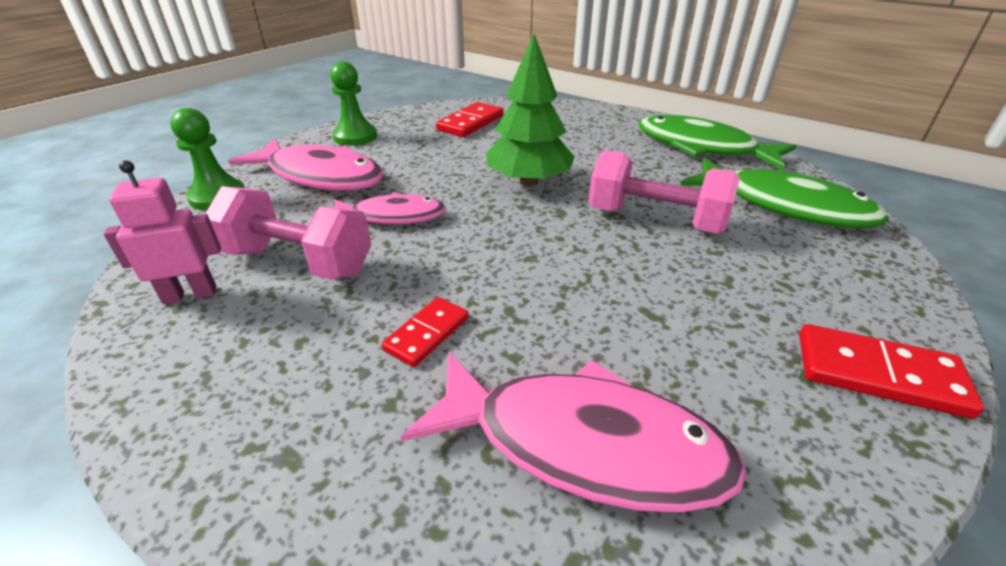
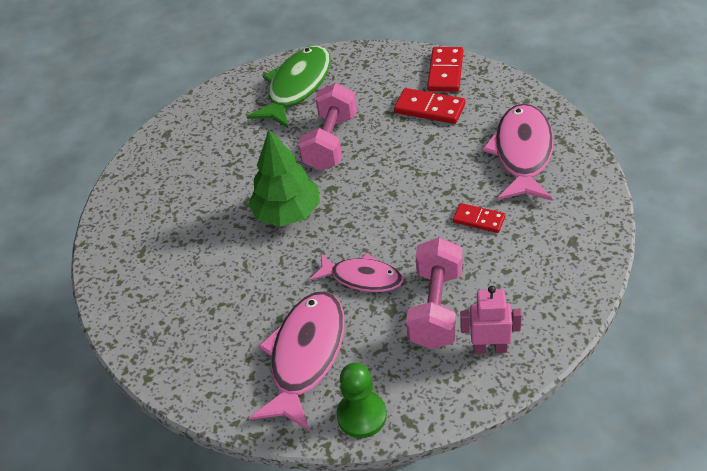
camera: 95 degrees left, 10 degrees up
(190, 294) = (490, 348): pink robot -> pink robot turned 120 degrees clockwise
(355, 137) = (209, 368): green pawn -> none
(392, 216) = (362, 278): pink fish -> pink fish turned 120 degrees clockwise
(470, 123) = (161, 281): red domino -> red domino (429, 109)
(701, 148) = (206, 122): green fish -> none

